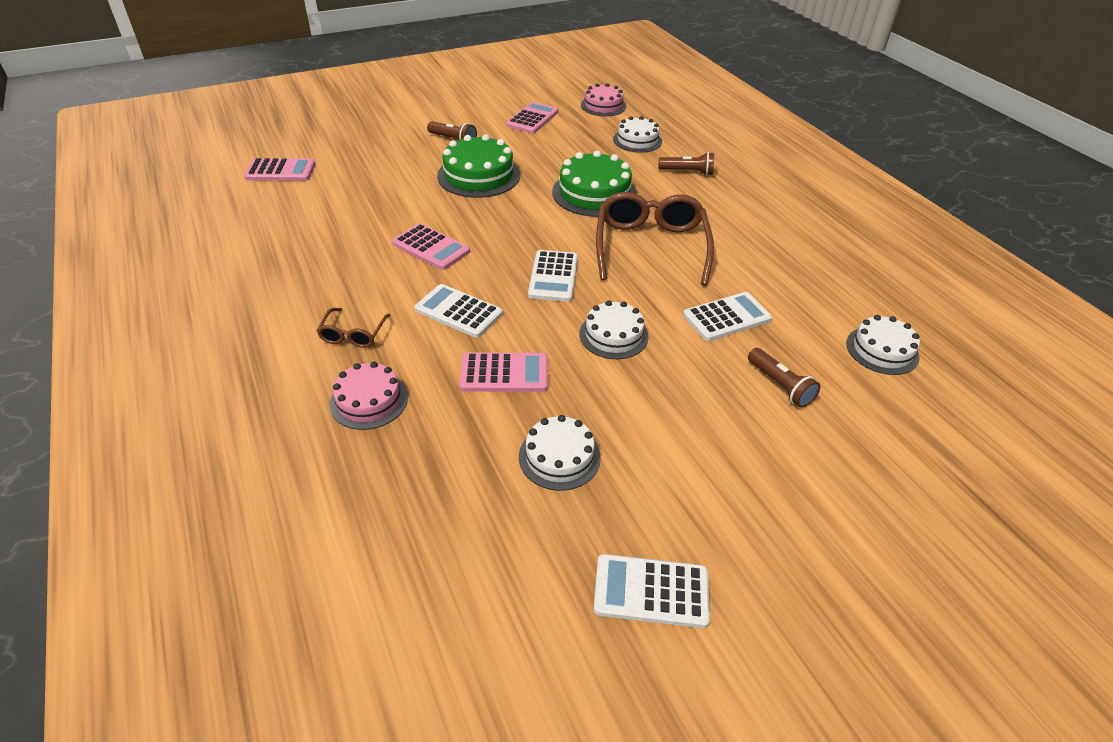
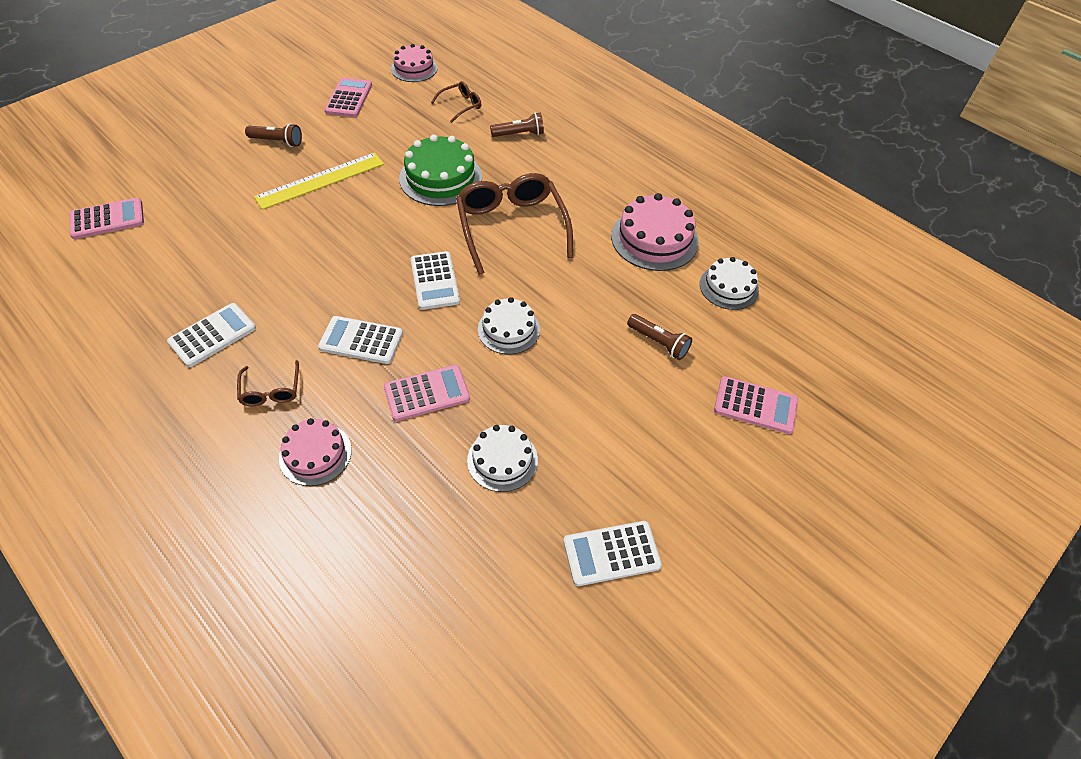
camera: 20 degrees left, 10 degrees up
(431, 247) = (306, 276): pink calculator -> pink calculator (755, 405)
(478, 175) = (320, 180): green cake -> yellow ruler
(637, 140) = (461, 105): white cake -> brown glasses
(726, 317) = (598, 286): white calculator -> white calculator (212, 335)
(805, 287) = (654, 239): none -> pink cake

